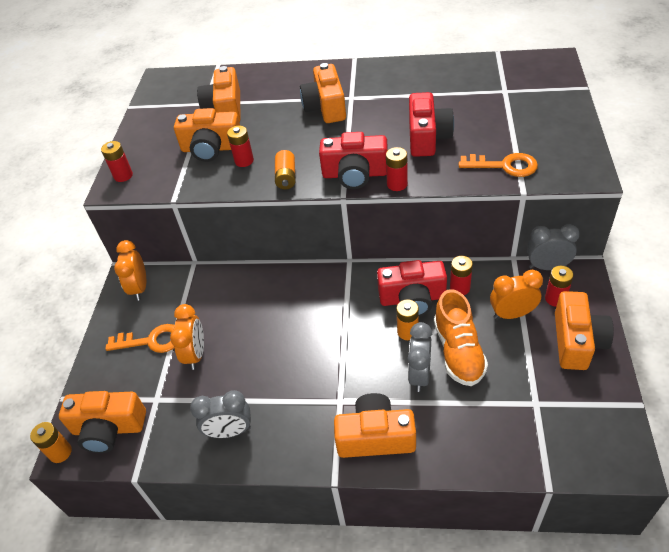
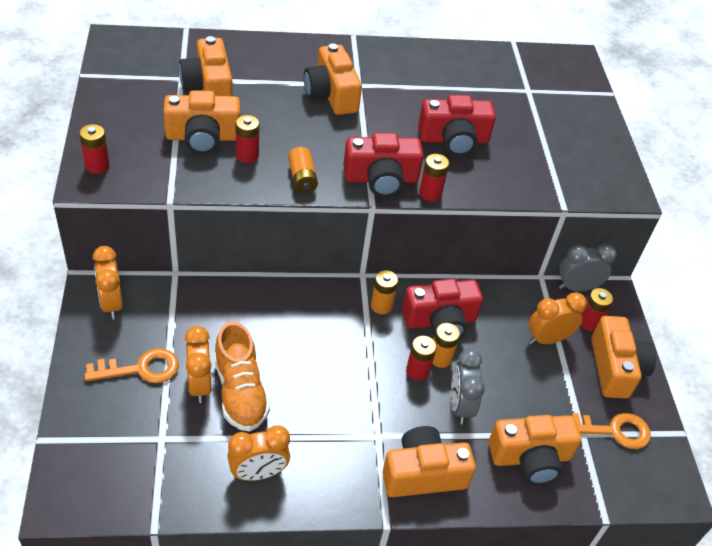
camera: 20 degrees left, 0 degrees up
(60, 452) = (53, 504): orange battery -> orange battery (381, 305)
(108, 428) = (109, 474): orange camera -> orange camera (530, 458)
(230, 431) = (258, 473): grey clock -> orange clock
(427, 137) = (454, 140): red camera -> red camera turned 90 degrees clockwise
(458, 351) = (497, 379): orange shoe -> orange shoe (240, 392)
(459, 288) = (489, 309): red battery -> red battery (417, 371)
(504, 166) = (541, 178): orange key -> orange key (612, 430)

